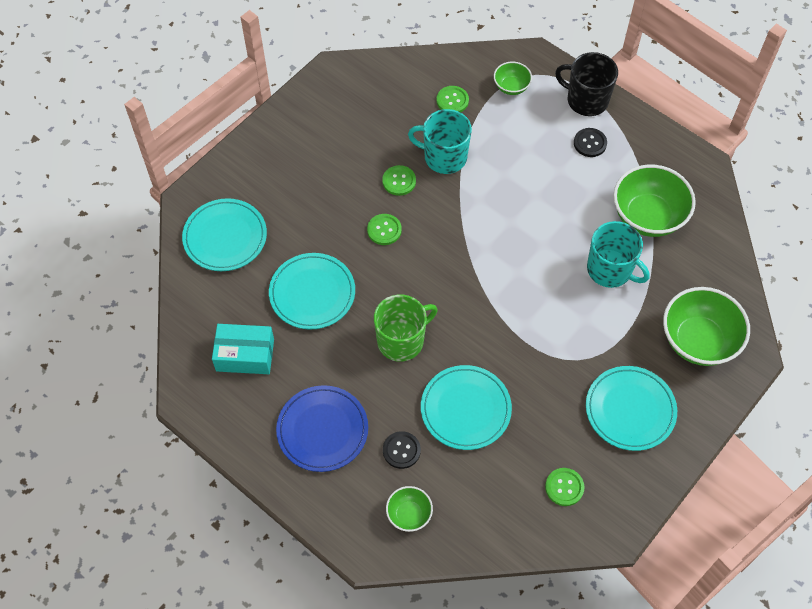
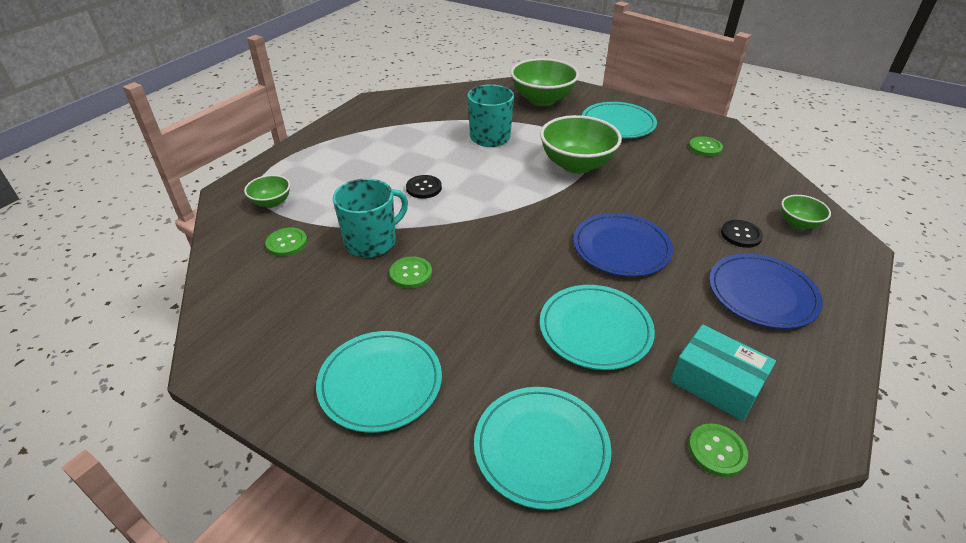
camera: 100 degrees left, 20 degrees down
(245, 355) = (716, 383): turquoise box -> turquoise box turned 45 degrees counterclockwise
(384, 230) = (484, 277): green button -> green button (717, 451)
(401, 340) = (621, 248): green mug -> blue plate
(444, 157) = (372, 241): turquoise mug -> turquoise mug turned 135 degrees counterclockwise
(465, 409) = (671, 201): turquoise plate -> turquoise plate (380, 383)
(586, 100) = (296, 157): black mug -> none
(590, 143) = (350, 152): black button -> black button (424, 188)
(648, 216) = (431, 122): green bowl -> green bowl (576, 165)

